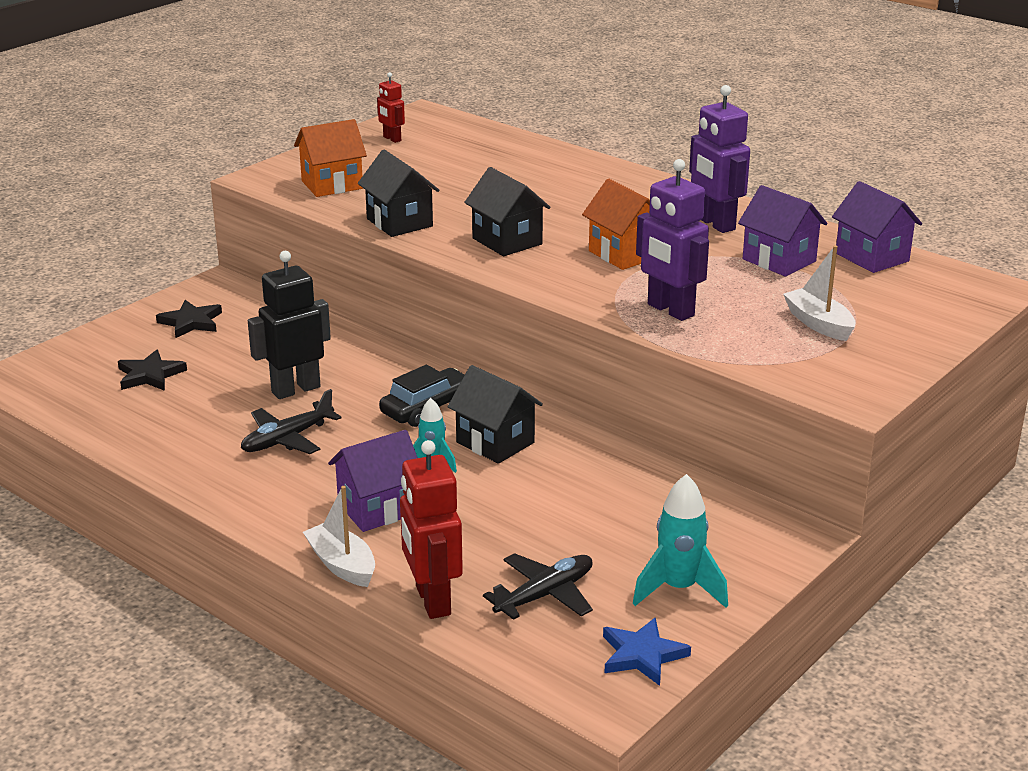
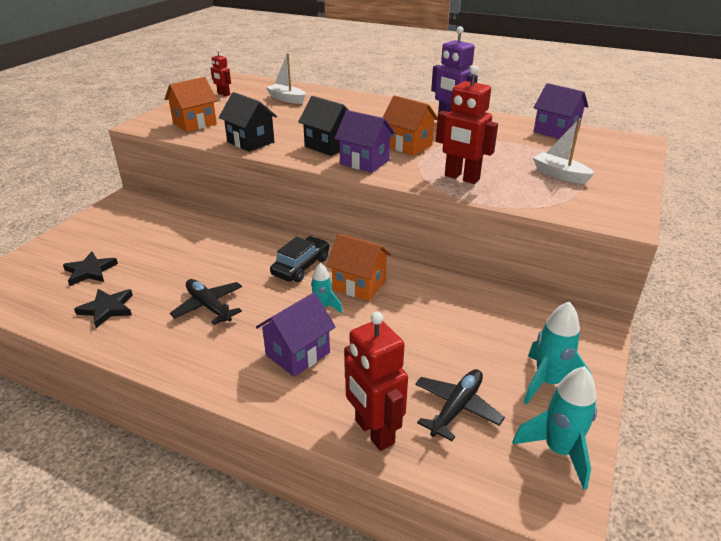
camera: 15 degrees left, 5 degrees up
(191, 322) = (113, 228): black star -> black star (107, 309)
(287, 439) = (208, 306): black plane -> black plane turned 105 degrees clockwise
(295, 389) = (202, 266): black robot -> none
(342, 565) = (288, 411): white boat -> white boat (286, 99)
(495, 442) = (359, 285): black house -> orange house
(642, 655) = (558, 451): blue star -> turquoise rocket
(670, 310) = (461, 178): purple robot -> red robot
(779, 260) = (504, 139): purple house -> purple house (364, 162)

